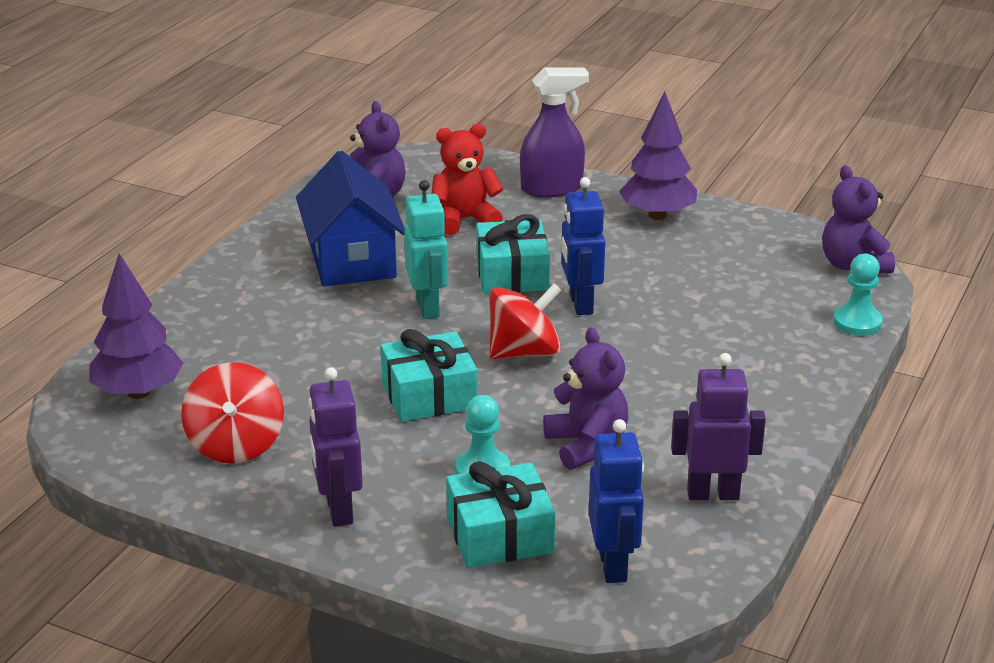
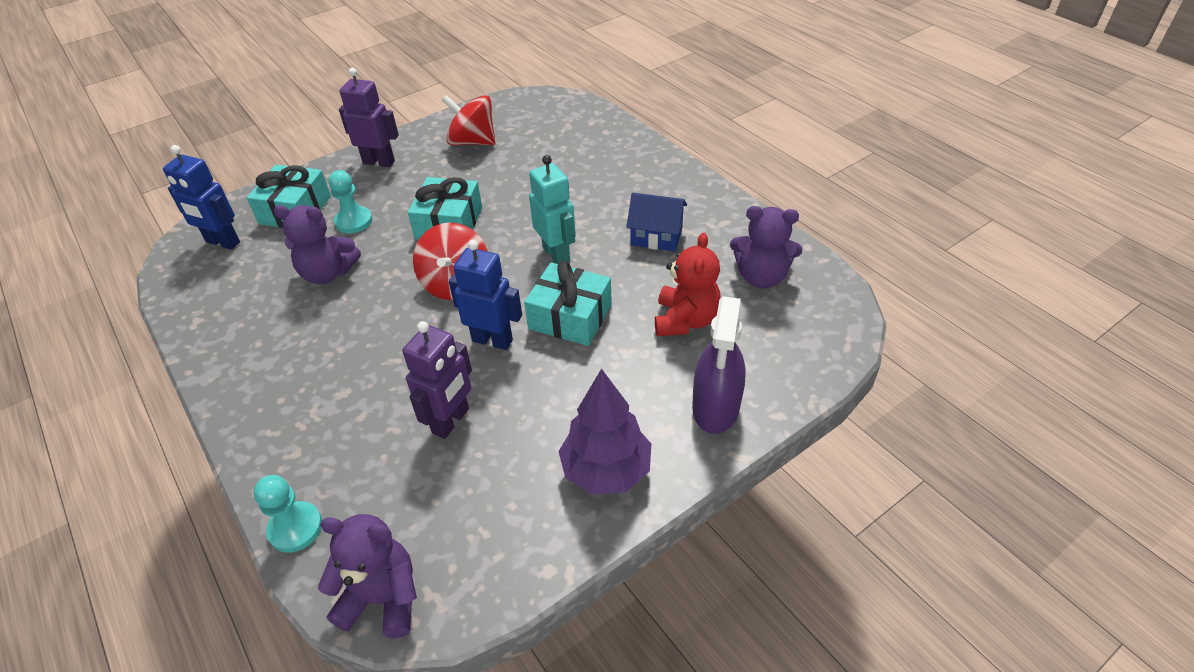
camera: 120 degrees right, 15 degrees up
(138, 392) = (556, 120): purple tree -> none
(352, 260) = (656, 236): blue house -> blue house, size x0.60
(428, 307) = (557, 255): turquoise robot -> turquoise robot turned 135 degrees counterclockwise
(713, 494) = (222, 310): purple robot -> purple robot (451, 421)

